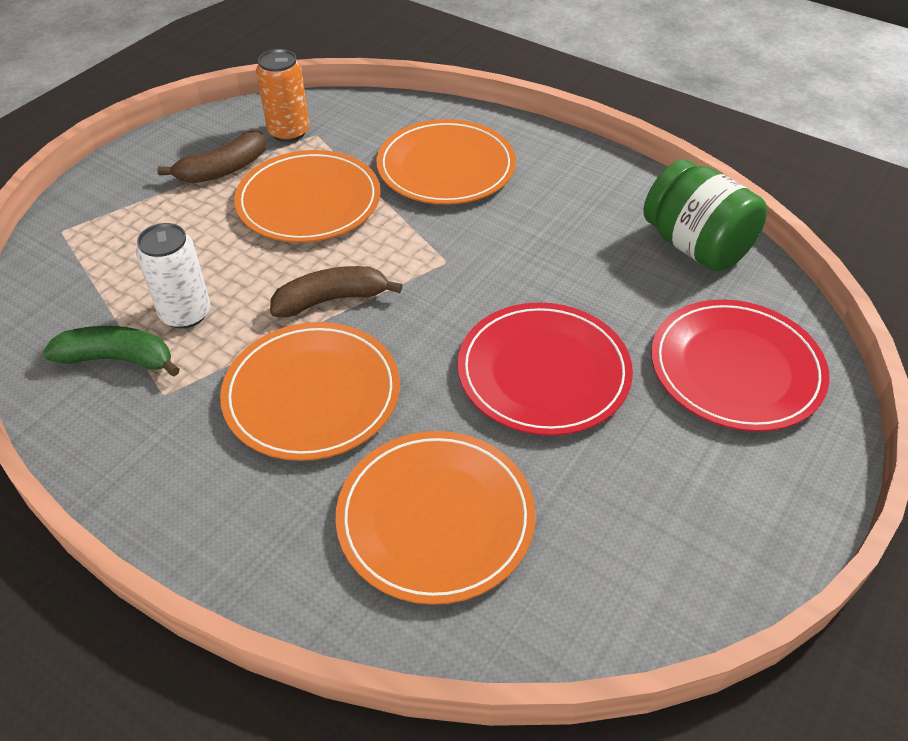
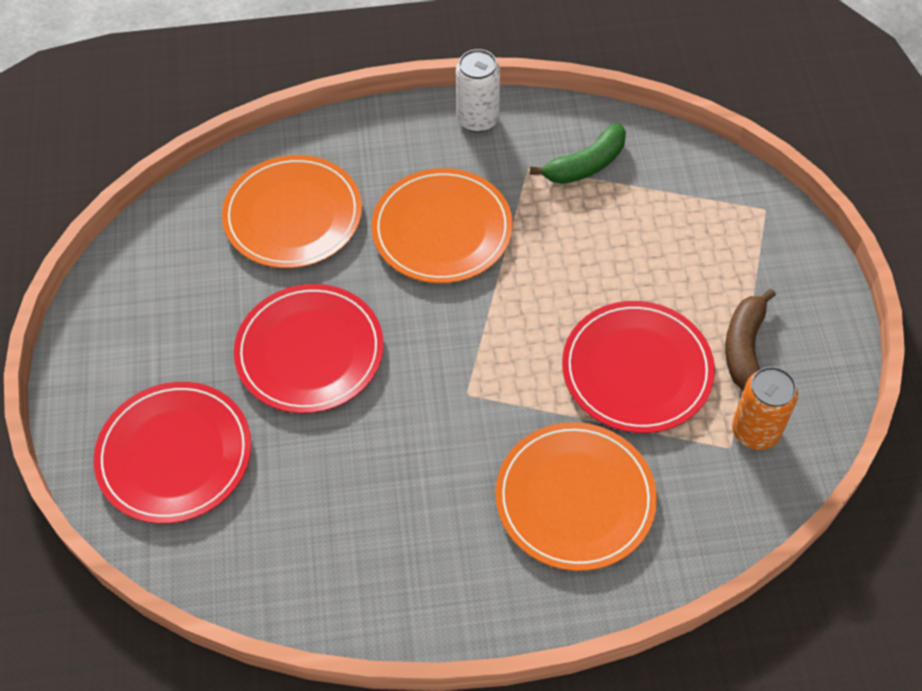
camera: 140 degrees right, 10 degrees up
(185, 313) = (590, 219): white can -> white can (478, 119)
(309, 201) = (637, 370): orange plate -> red plate
(331, 299) = (510, 299): brown banana -> none
(696, 246) = (281, 568): green jar -> none

